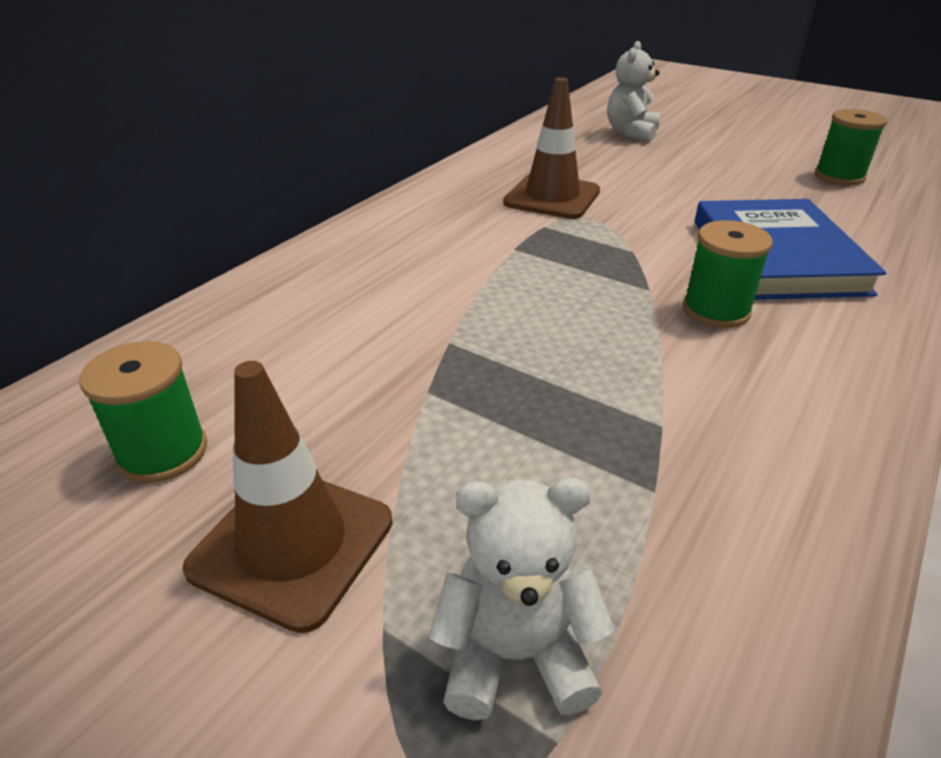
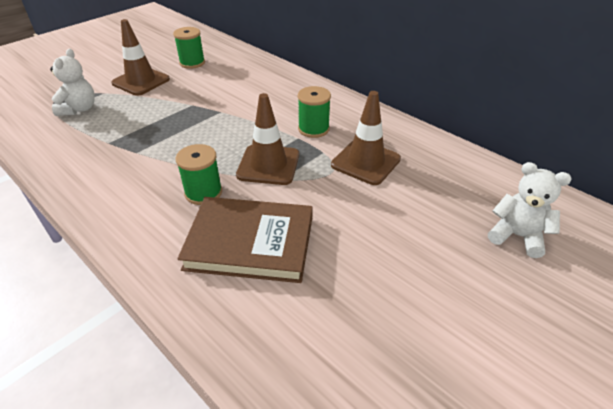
camera: 100 degrees right, 5 degrees up
(604, 264) = (268, 165): none -> brown traffic cone
(777, 256) = (250, 243): blue book -> brown book
(839, 176) = (398, 368): green spool -> green spool (313, 129)

